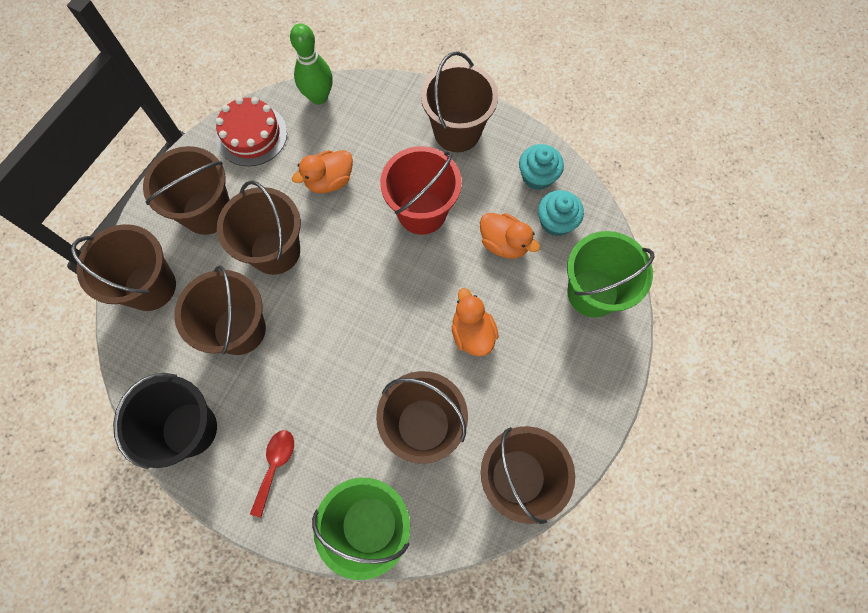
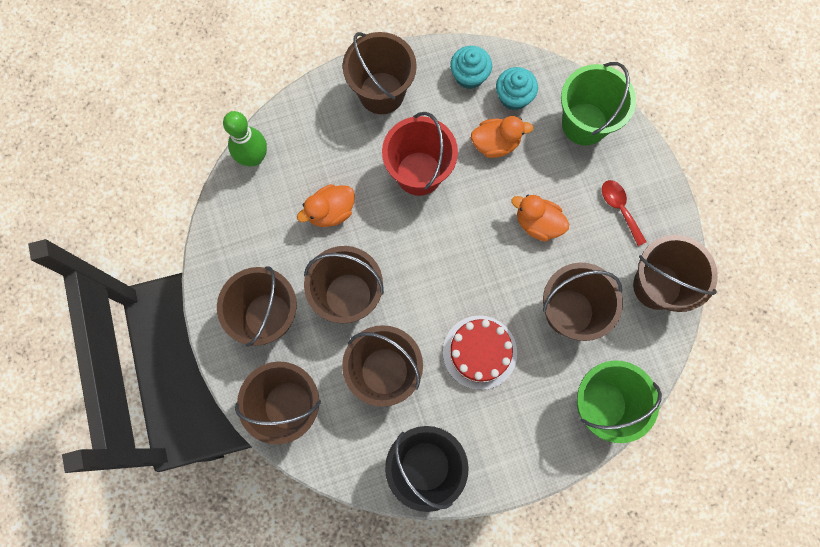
camera: 45 degrees left, 5 degrees up
(251, 135) = (235, 231): red cake -> red cake (479, 352)
(275, 466) = (506, 431): red spoon -> red spoon (620, 209)
(329, 181) = (331, 211): orange duck -> orange duck turned 45 degrees clockwise

